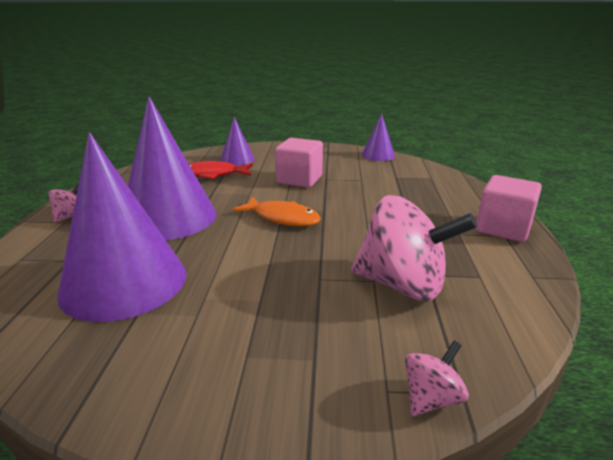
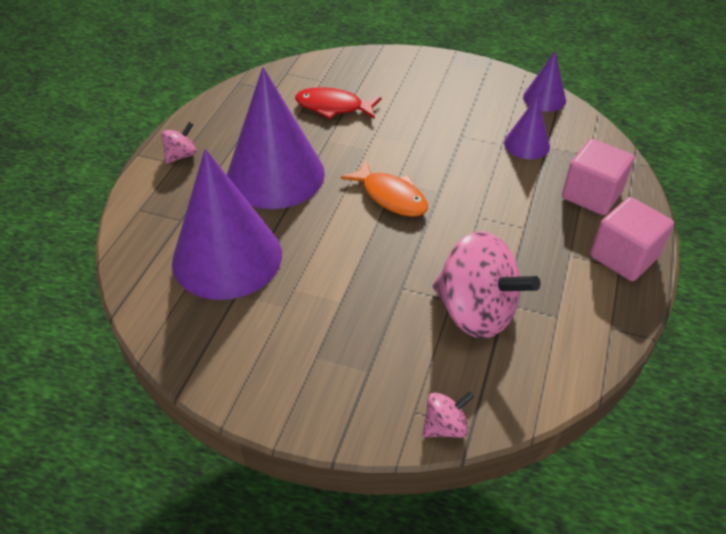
camera: 15 degrees right, 20 degrees up
(237, 159) = (367, 81): purple cone -> purple cone (526, 144)
(299, 179) = (429, 133): pink cube -> pink cube (591, 195)

